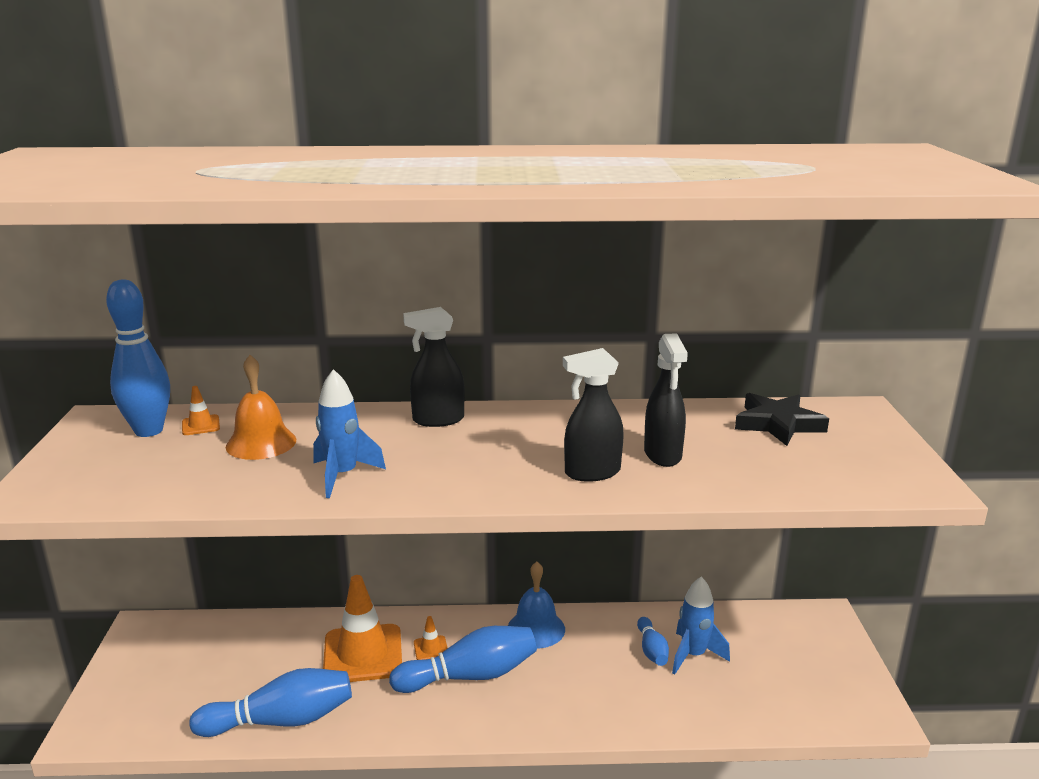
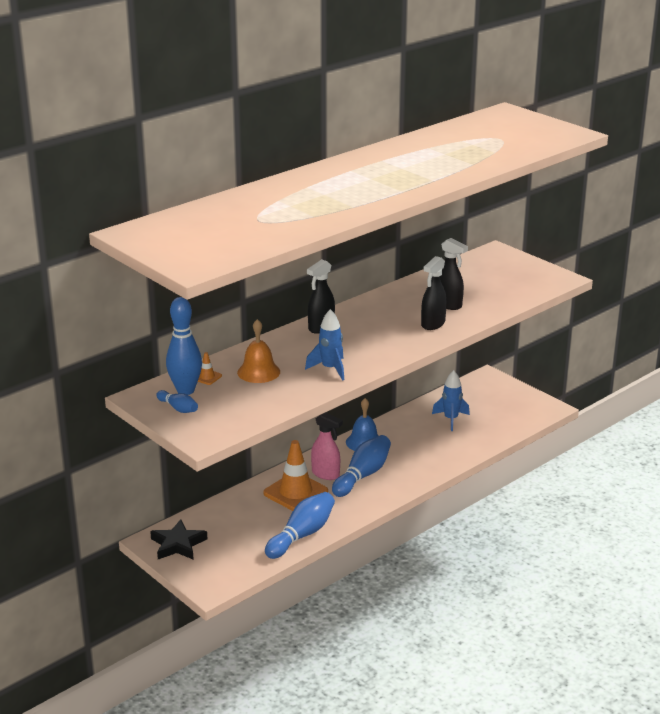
camera: 40 degrees left, 5 degrees up
(431, 648) = (326, 474): orange traffic cone -> pink spray bottle
(652, 650) = (430, 426): blue bowling pin -> blue bowling pin (178, 408)
(778, 424) = (473, 271): black star -> black star (178, 544)

